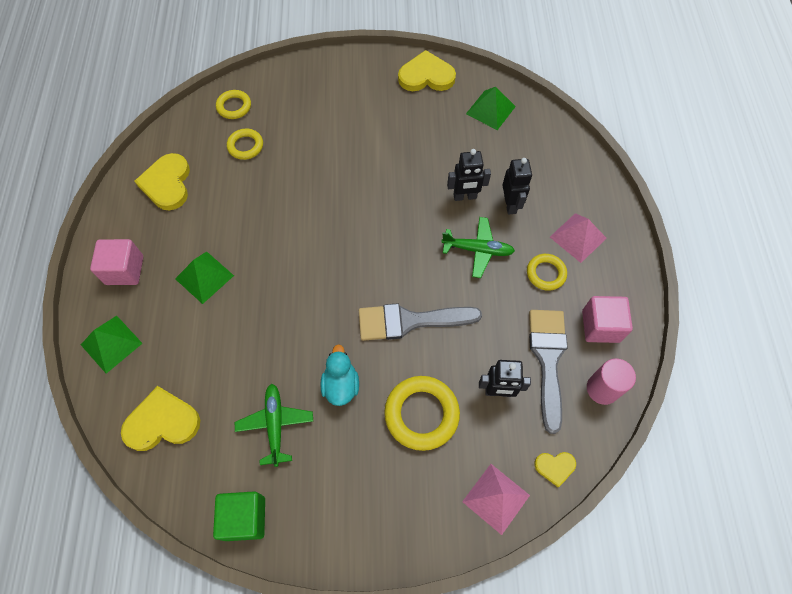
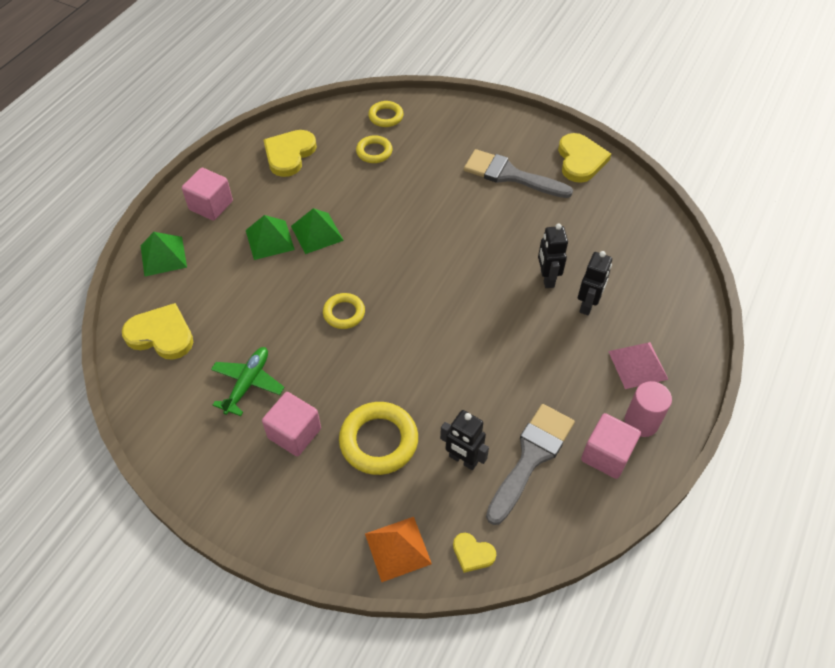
camera: 30 degrees right, 10 degrees down
(244, 518) = (174, 442): green cube -> none
(341, 385) = (324, 380): turquoise duck -> none
(346, 447) = (294, 433): none -> pink cube
(410, 321) = (421, 359): grey brush -> grey brush (510, 175)
(426, 76) = (580, 160): yellow heart -> yellow heart turned 60 degrees clockwise
(465, 197) = (547, 278): black robot -> black robot turned 60 degrees clockwise
(478, 250) = (528, 329): green plane -> none
(490, 110) = (625, 214): green pyramid -> green pyramid (317, 233)
(496, 498) = (398, 548): pink pyramid -> orange pyramid
(546, 273) = (582, 381): yellow ring -> yellow ring (344, 313)
(602, 389) = (569, 511): pink cylinder -> pink cylinder (641, 422)

